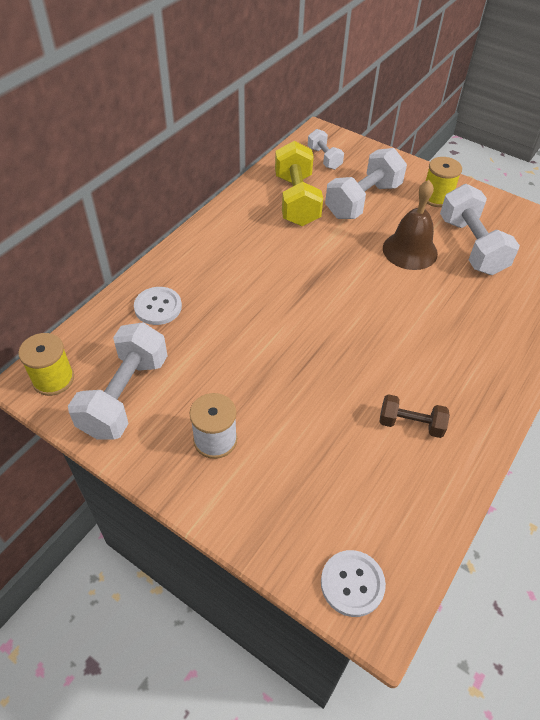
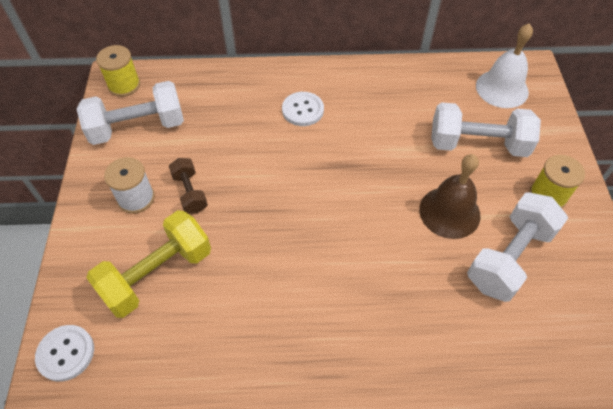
camera: 55 degrees right, 5 degrees up
(158, 307) = (229, 94): white button -> white button (303, 110)
(296, 200) = (426, 102): yellow dumbbell -> yellow dumbbell (157, 274)
(324, 158) = (502, 88): white dumbbell -> white bell
(410, 424) = (243, 317): brown dumbbell -> brown dumbbell (190, 193)

